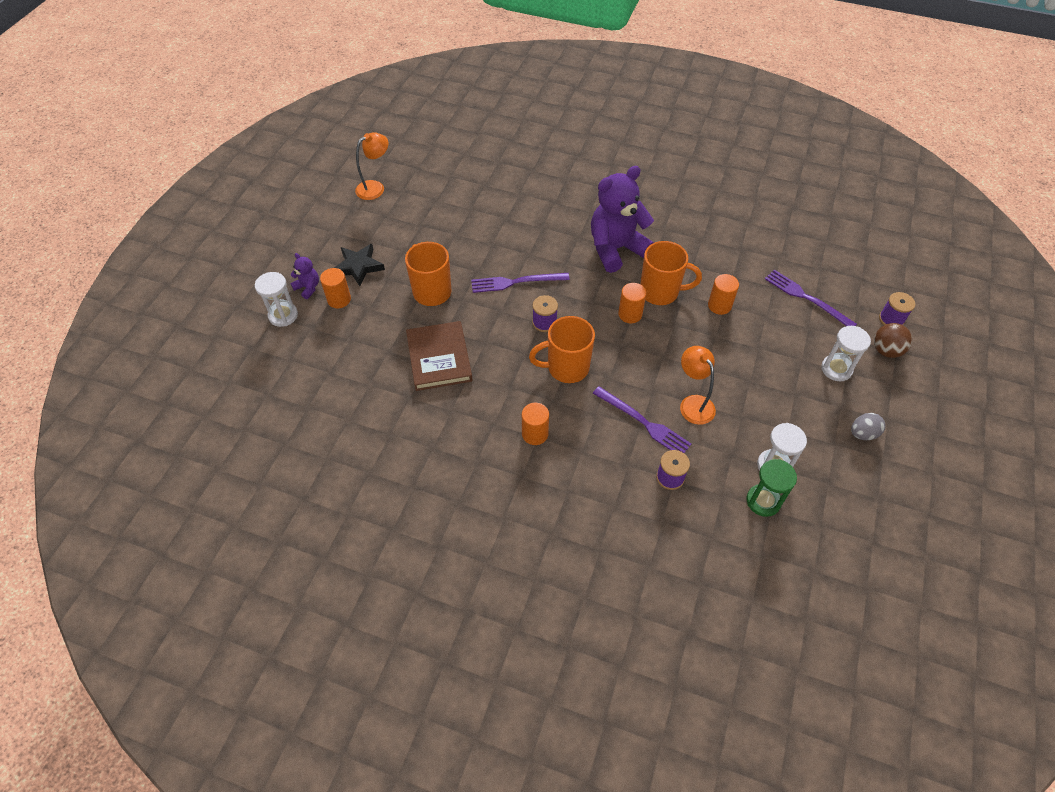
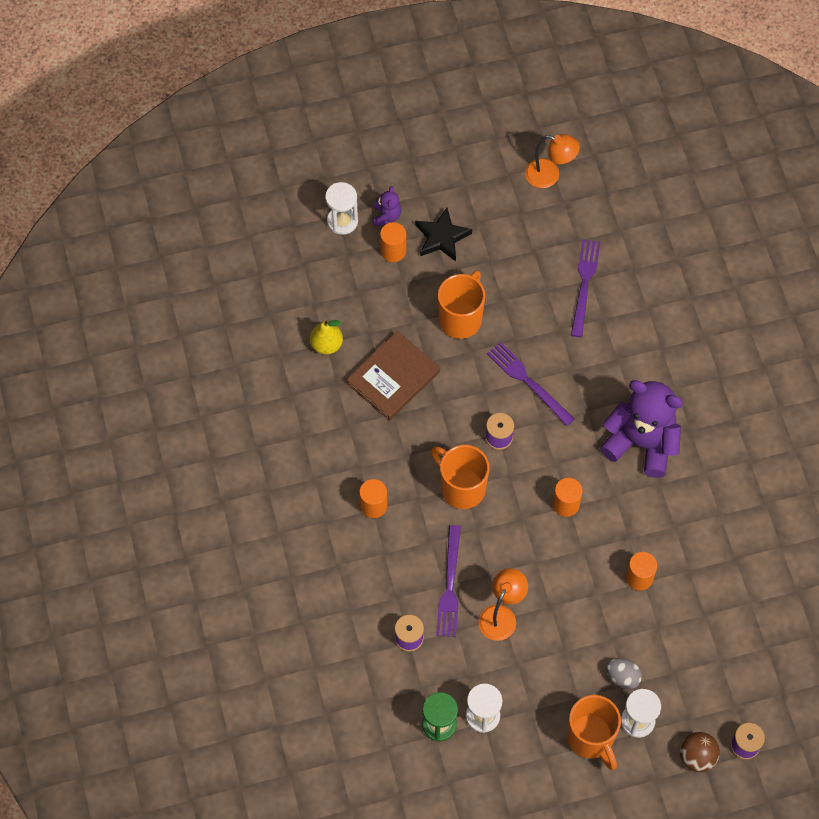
camera: 55 degrees right, 10 degrees up
(371, 384) = (326, 344): none -> yellow pear
(660, 292) = (615, 515): orange mug -> orange mug (591, 738)
(806, 298) = (712, 653): purple fork -> purple fork (584, 284)
(863, 434) = (575, 776): grey egg -> grey egg (623, 677)

